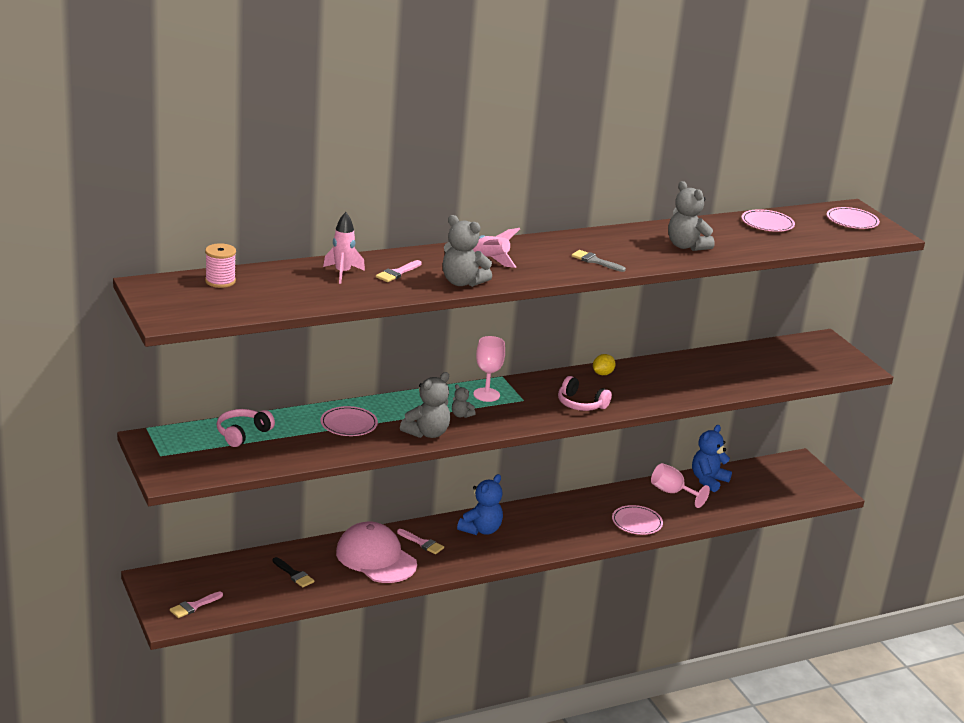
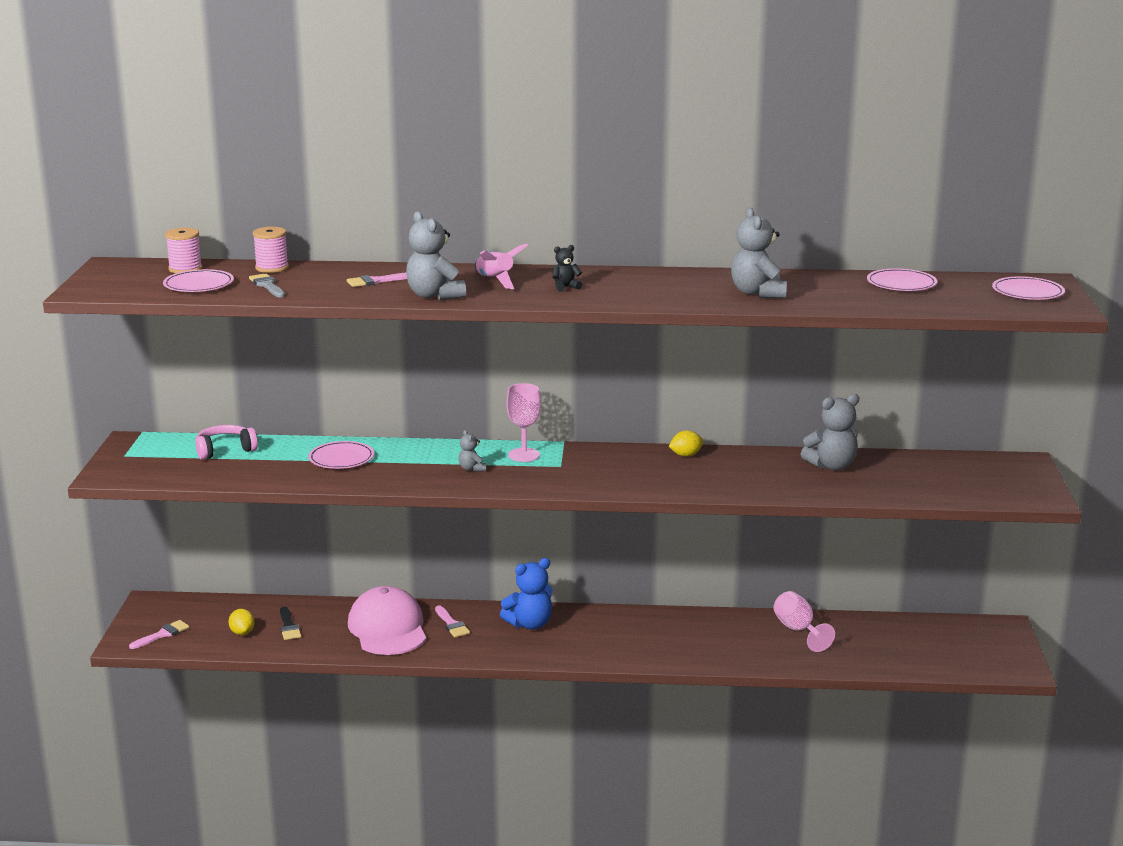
camera: 30 degrees right, 5 degrees down
(193, 606) = (162, 634): pink brush -> pink brush turned 150 degrees clockwise
(260, 589) = (242, 632): none -> yellow lemon
(292, 270) = (272, 268): none -> pink spool
(342, 273) = (318, 275): pink rocket -> none
(427, 433) = (413, 479): grey teddy bear -> grey teddy bear (832, 466)
(547, 259) = (565, 287): none -> black teddy bear
(580, 404) = (623, 479): pink headphones -> none
(595, 261) = (620, 294): grey brush -> grey brush (267, 285)
(637, 522) = (722, 652): pink plate -> pink plate (199, 284)
(708, 480) = (857, 626): blue teddy bear -> none

